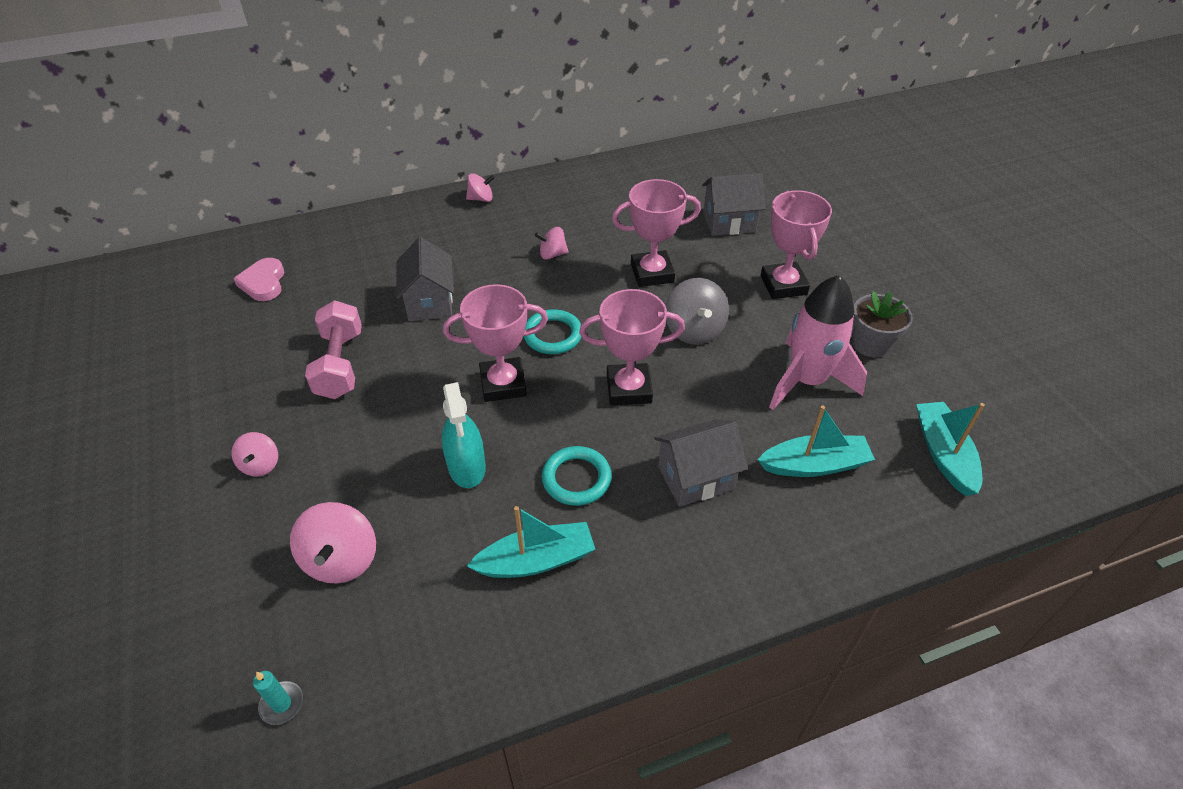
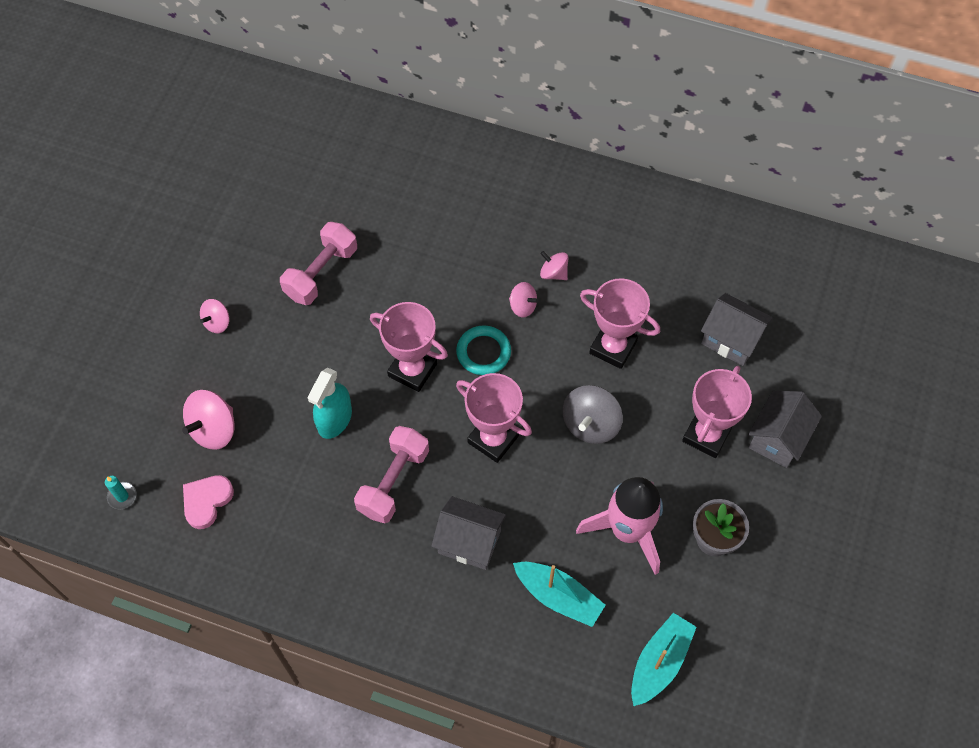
camera: 40 degrees right, 15 degrees up
(263, 283) = (325, 156): pink heart -> pink heart (206, 501)
(430, 302) = (423, 257): grey house -> grey house (778, 438)
(481, 199) = (550, 172): pink spinning top -> pink spinning top (522, 306)
(536, 560) = (319, 519): turquoise boat -> none
(576, 478) = (393, 482): turquoise ring -> pink dumbbell

